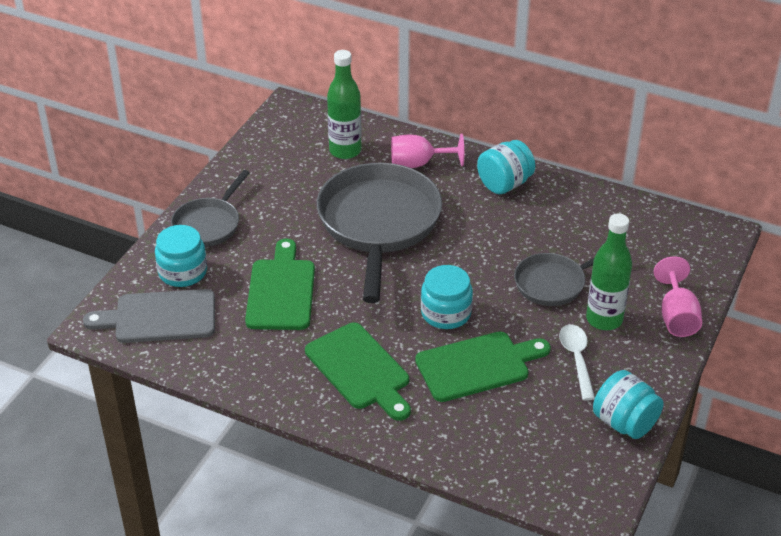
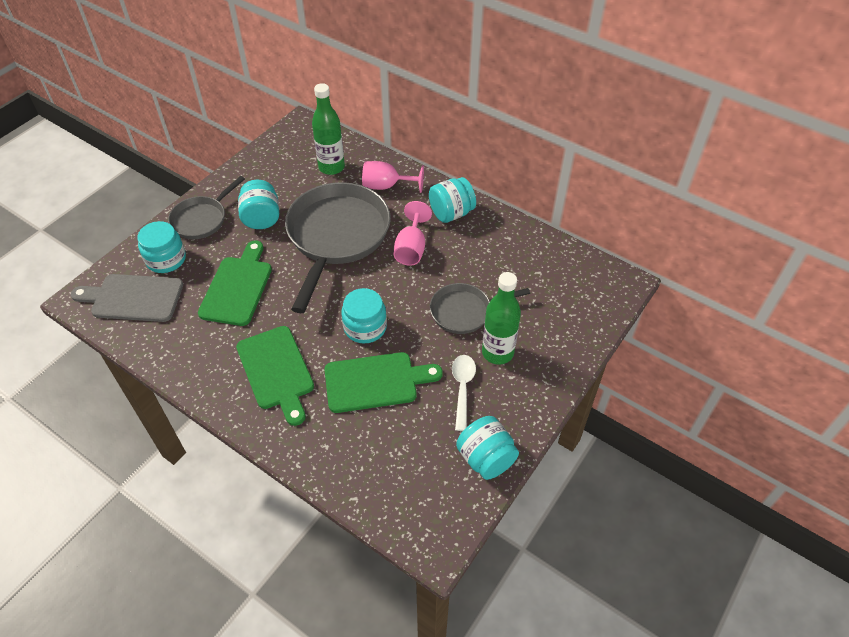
camera: 10 degrees right, 10 degrees up
(281, 215) = (261, 218): none -> turquoise jar
(676, 316) = (562, 359): pink goblet -> pink goblet (411, 248)

